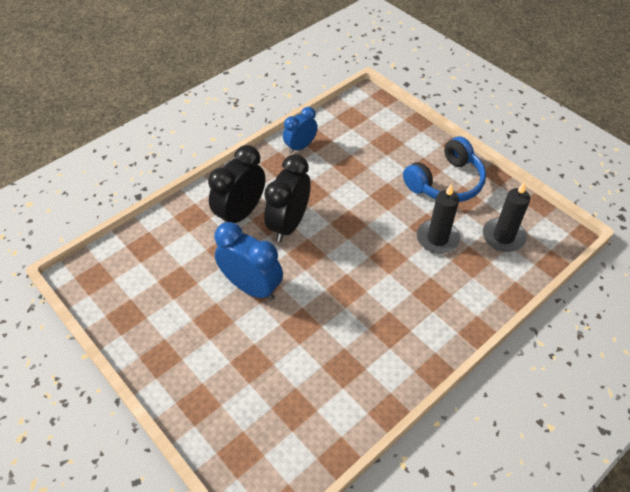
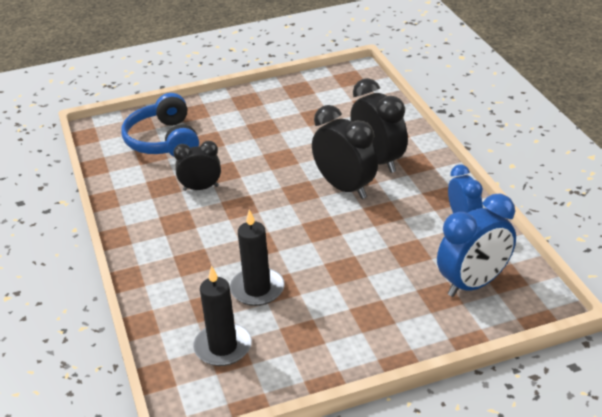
camera: 115 degrees right, 15 degrees down
(251, 287) = (282, 152): blue clock -> blue clock (473, 284)
(334, 332) = (201, 188): none -> black clock
(446, 182) = (339, 327): blue headphones -> blue headphones (164, 141)

